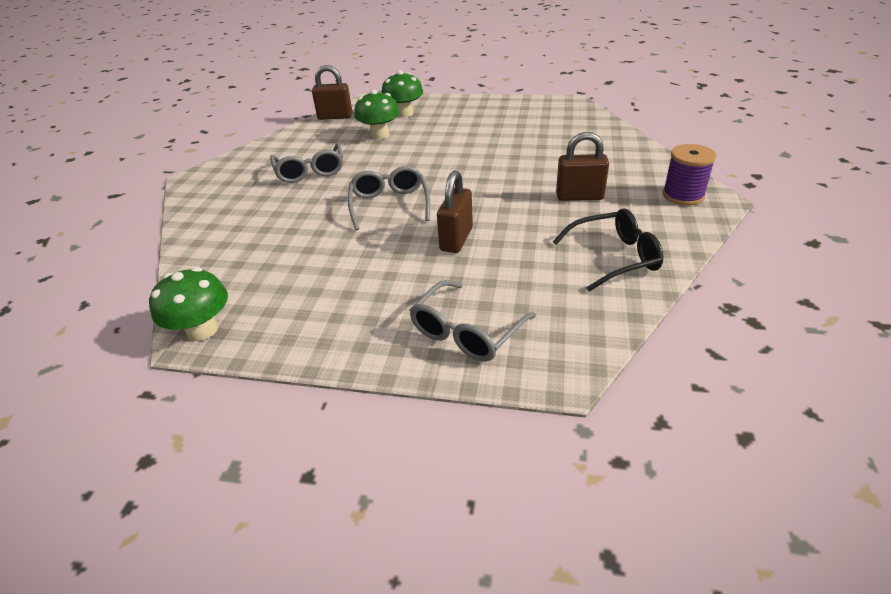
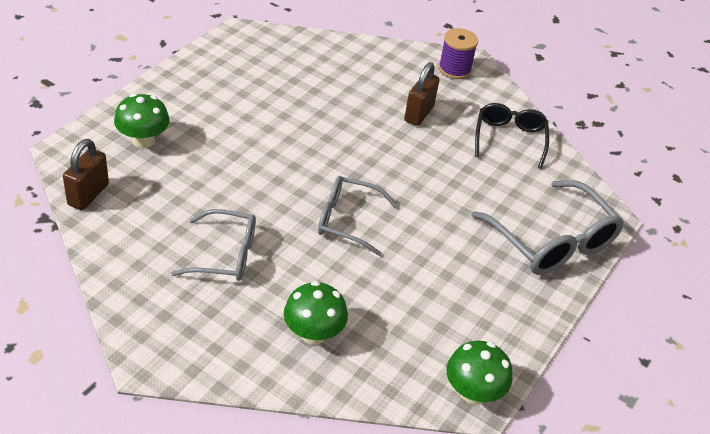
camera: 75 degrees left, 5 degrees up
(380, 135) = (183, 177): green mushroom -> green mushroom (313, 333)
(456, 239) = (435, 202): brown padlock -> none
(466, 332) = (552, 242): grey glasses -> grey glasses, size x1.54

